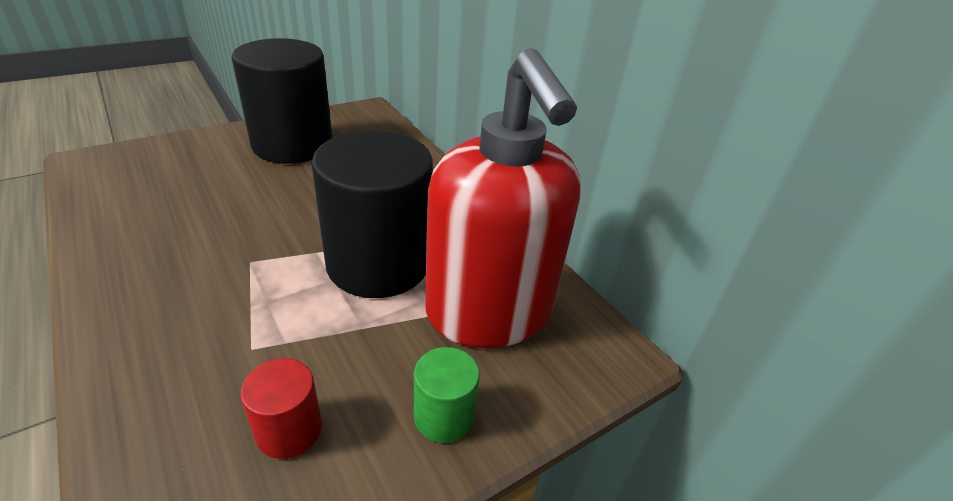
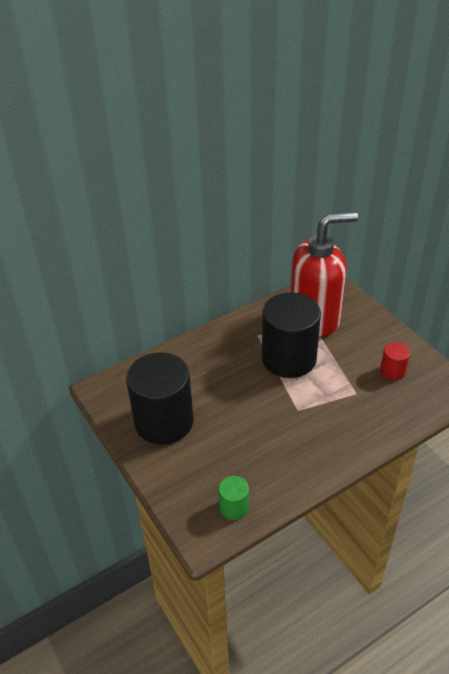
camera: 85 degrees left, 5 degrees up
(443, 416) = (374, 329): green cylinder -> green cylinder (234, 507)

